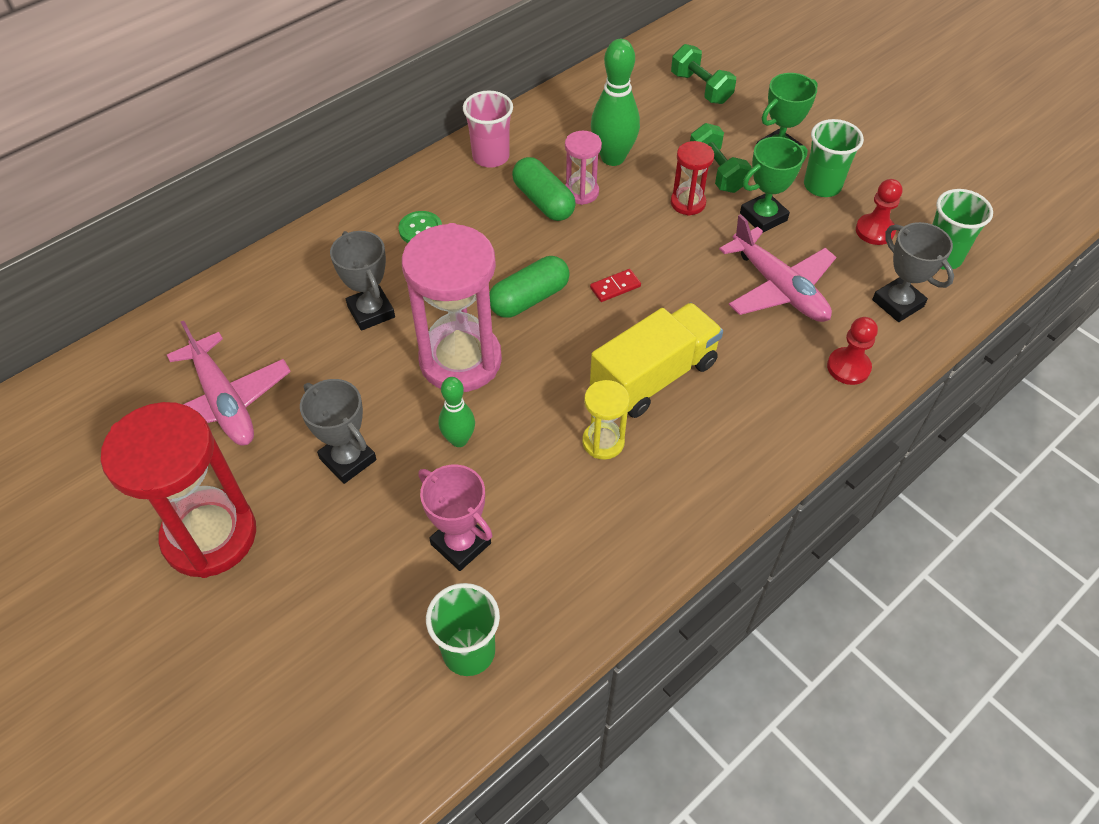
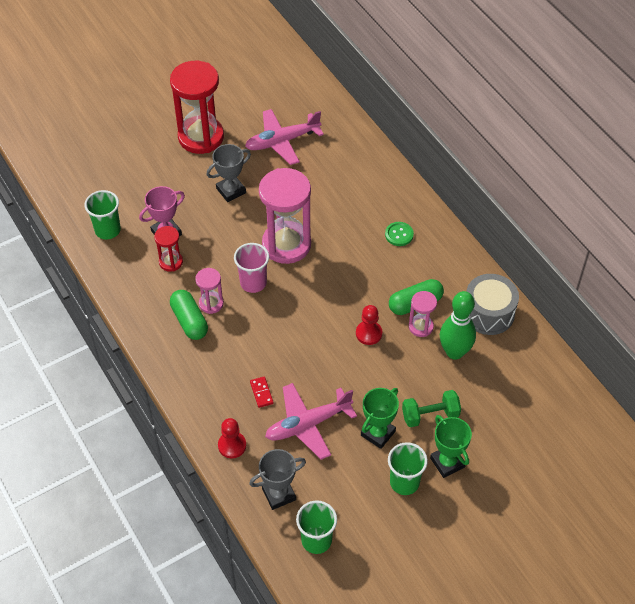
camera: 100 degrees right, 0 degrees up
(371, 312) = (333, 206): grey trophy -> none
(459, 440) = (230, 238): green bowling pin -> none
(491, 157) = (465, 279): pink cup -> pink cup (253, 283)
(529, 298) = (328, 284): green capsule -> green capsule (189, 321)
(542, 132) = (488, 313): none -> grey drum
(603, 442) = (211, 303): yellow hourglass -> pink hourglass
(615, 287) = (328, 331): red domino -> red domino (261, 393)
(653, 377) = (251, 337): yellow truck -> none
(688, 203) = (400, 389): red hourglass -> red hourglass (171, 262)
(701, 88) = (531, 428): green dumbbell -> none
(763, 217) = (378, 433): green trophy -> green trophy turned 60 degrees clockwise
(874, 231) = (351, 503): red pawn -> red pawn (369, 333)

